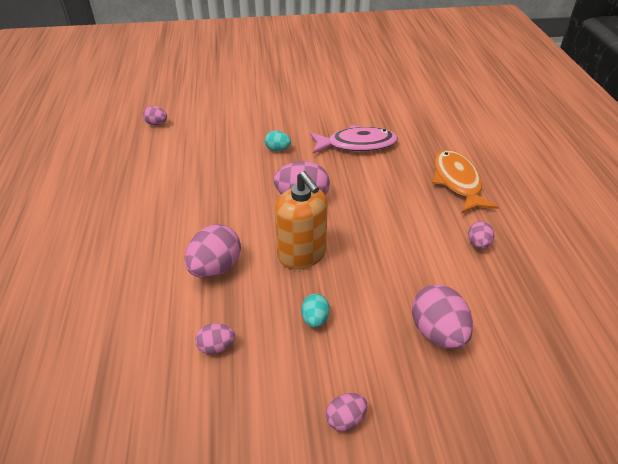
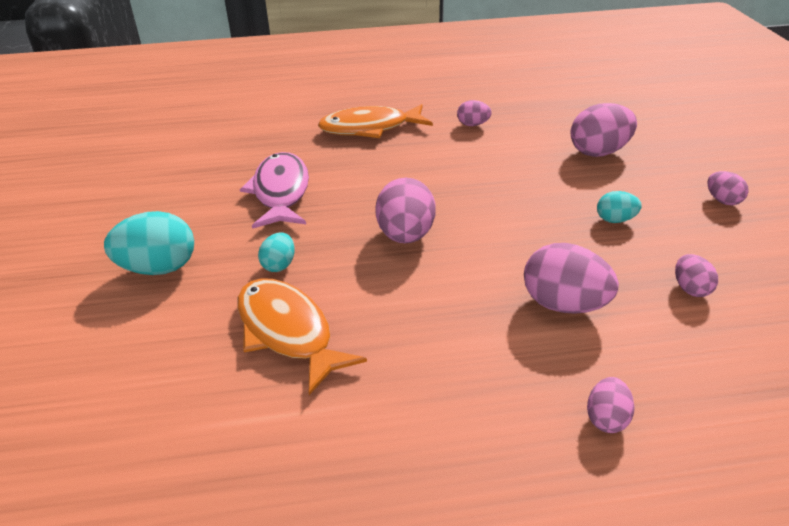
camera: 90 degrees left, 5 degrees down
(156, 124) = (139, 455): pink egg -> pink egg (606, 419)
(220, 156) = (287, 332): none -> orange fish
(281, 111) = (159, 268): none -> turquoise egg
(302, 254) = (517, 232): orange soap dispenser -> none

